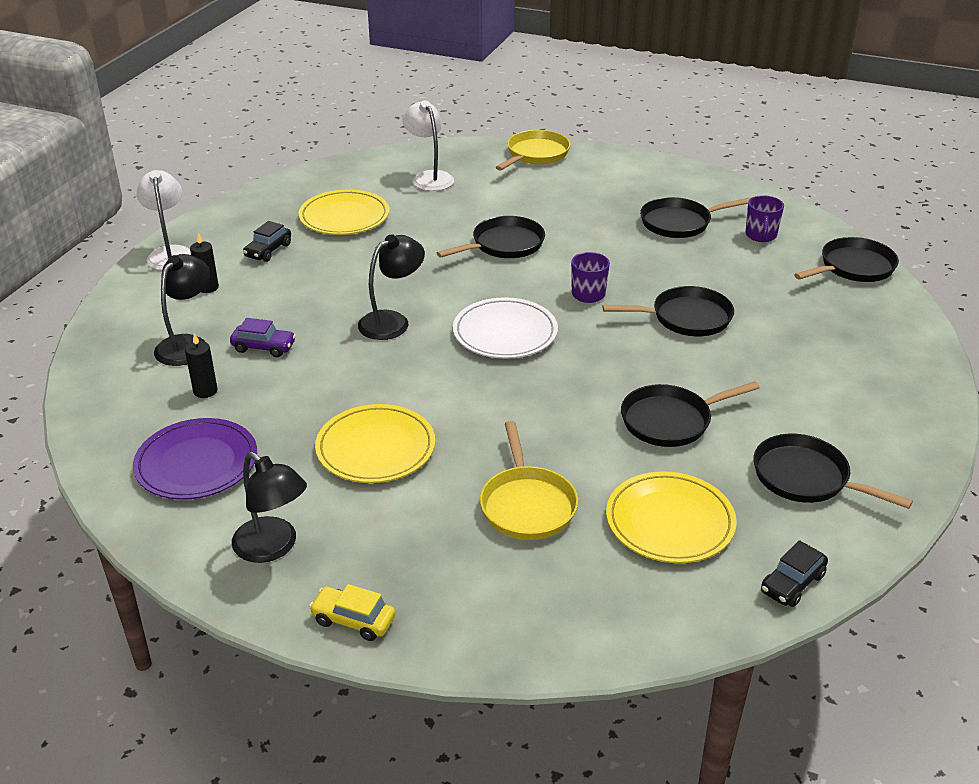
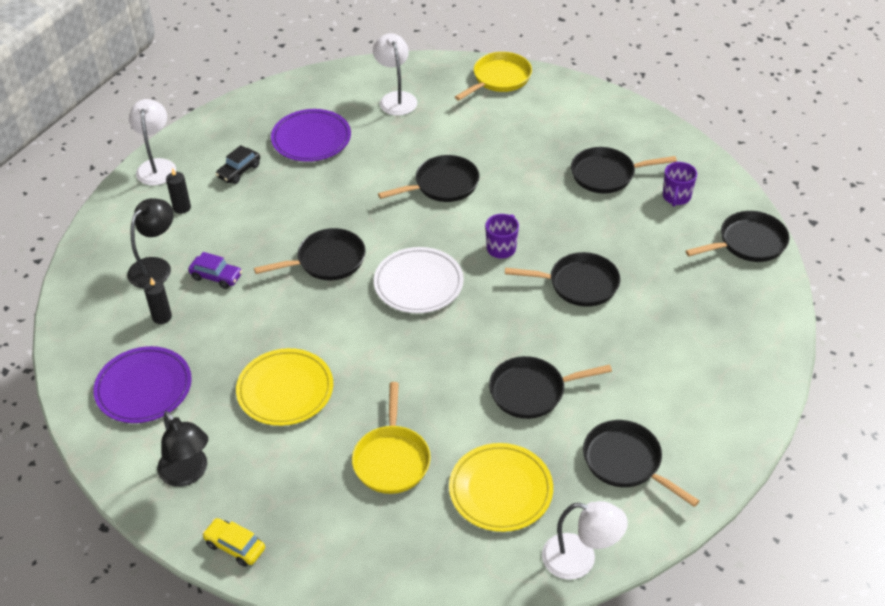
camera: 10 degrees right, 10 degrees up
(344, 217) = (311, 139): yellow plate -> purple plate
(392, 321) = (327, 260): black lamp -> black pan
(792, 583) = (580, 559): black car -> white lamp

